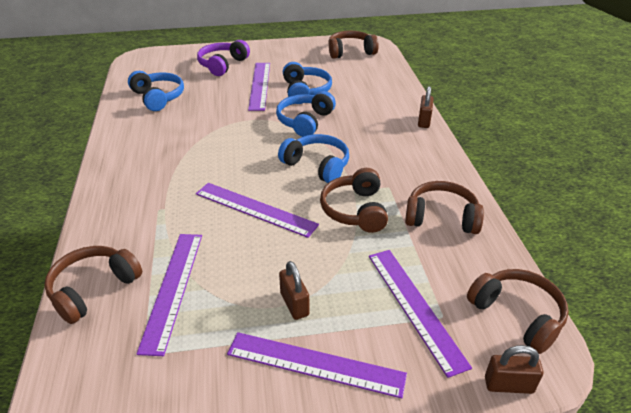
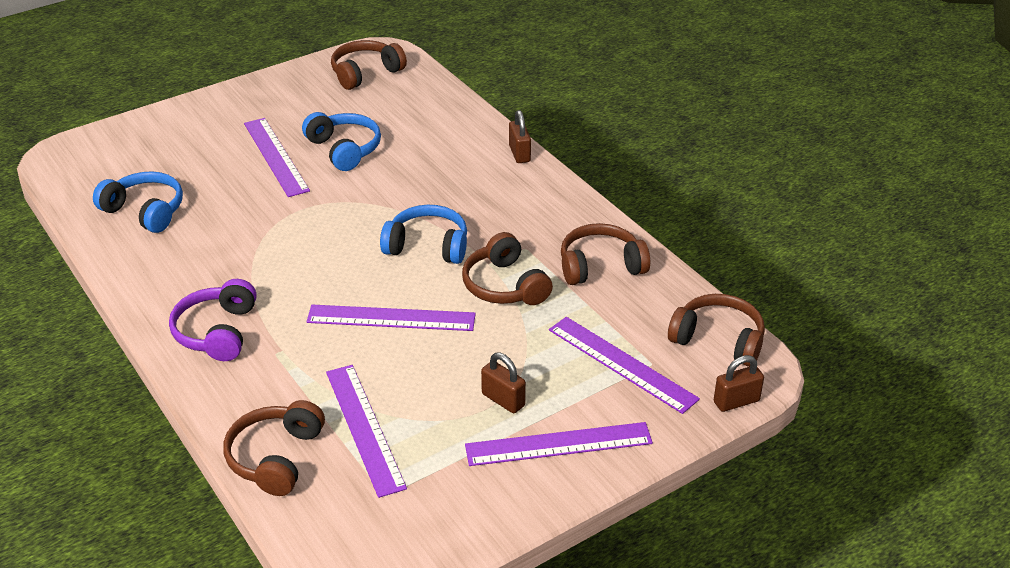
camera: 25 degrees left, 0 degrees up
(222, 65) = (197, 137): purple headphones -> purple headphones (217, 332)
(305, 121) = (373, 193): blue headphones -> none

